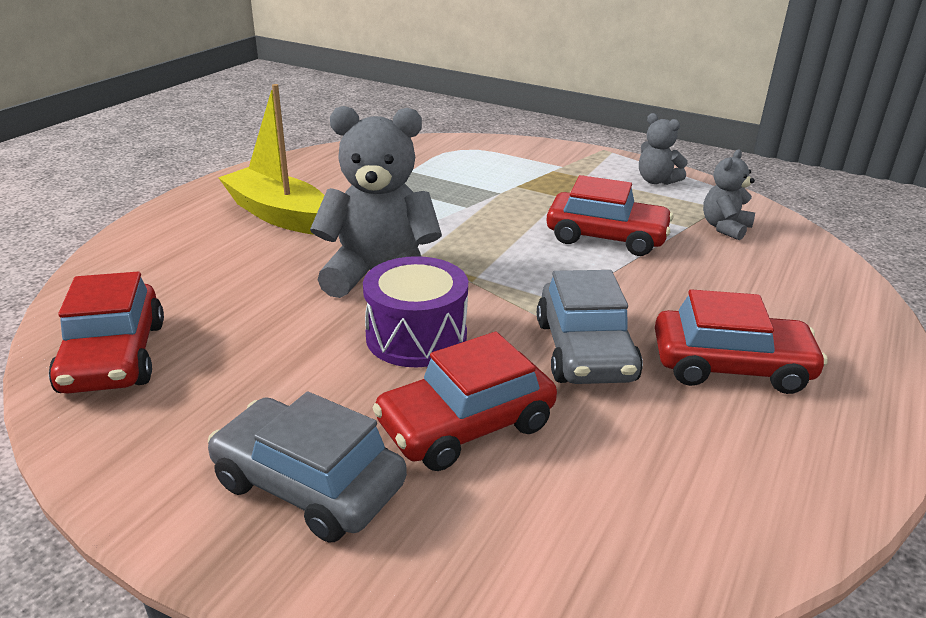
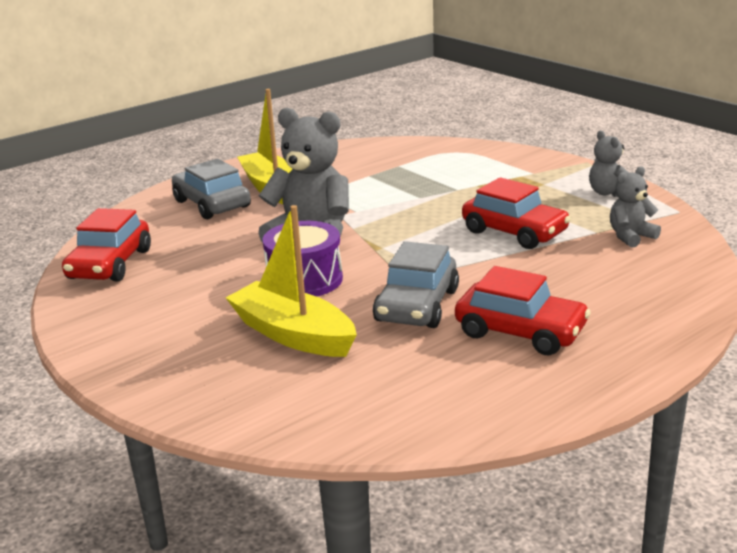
camera: 25 degrees right, 5 degrees down
(308, 484) = (174, 347): grey car -> grey car (212, 204)
(466, 425) = (293, 334): red car -> yellow boat

